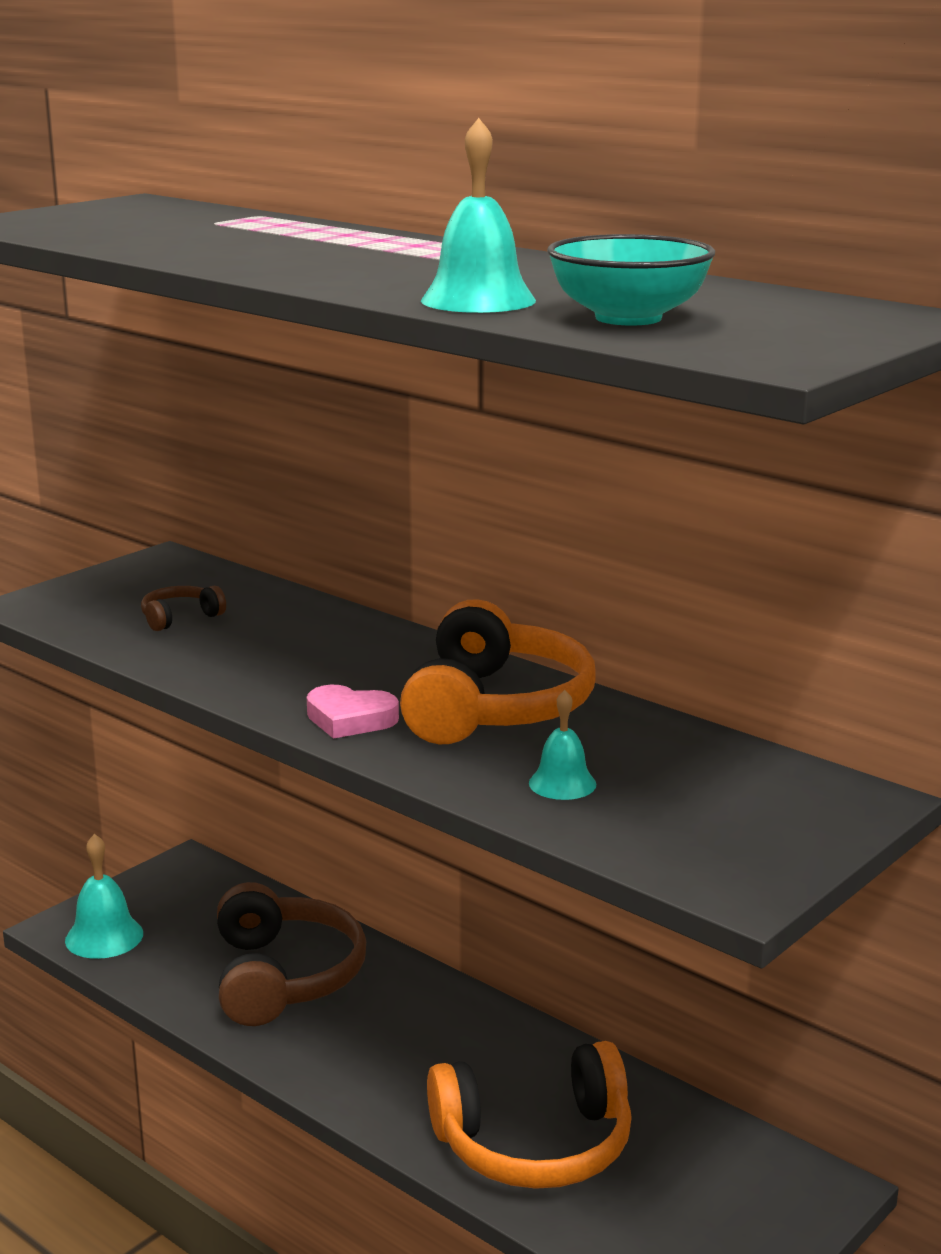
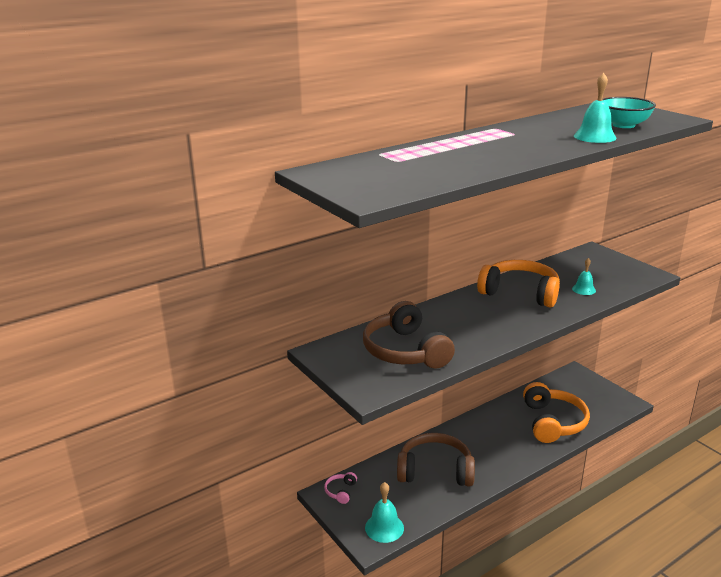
camera: 75 degrees left, 5 degrees up
(180, 618) = (405, 351): brown headphones -> brown headphones, size x2.29
(197, 879) = (341, 491): none -> pink headphones
(350, 719) = (527, 320): pink heart -> none

